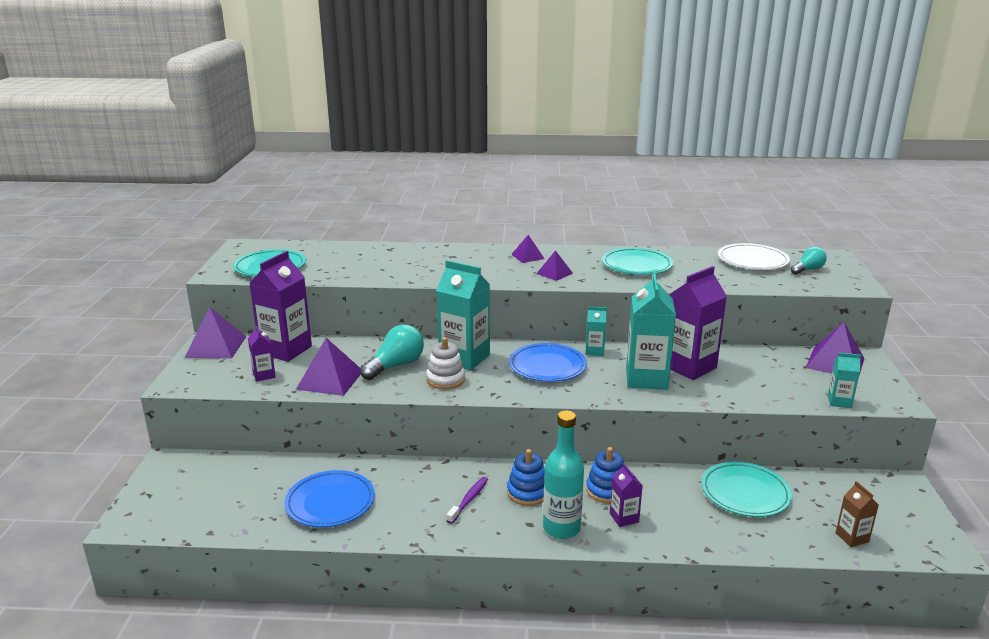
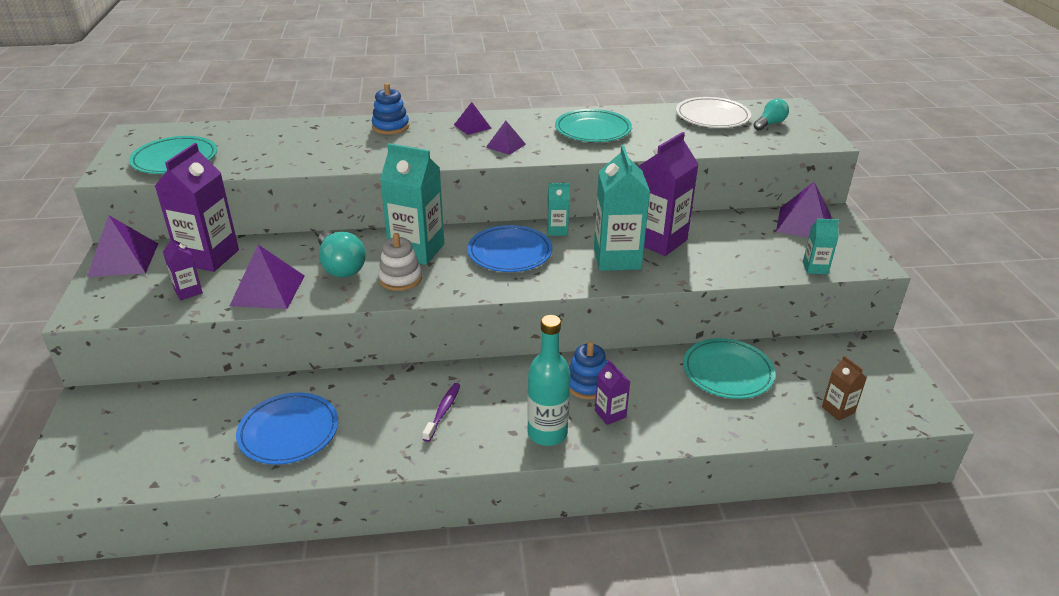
camera: 10 degrees left, 10 degrees up
(395, 366) = (340, 266): turquoise light bulb -> turquoise light bulb turned 120 degrees clockwise
(528, 493) = (505, 396): blue stacking toy -> blue stacking toy (390, 127)

